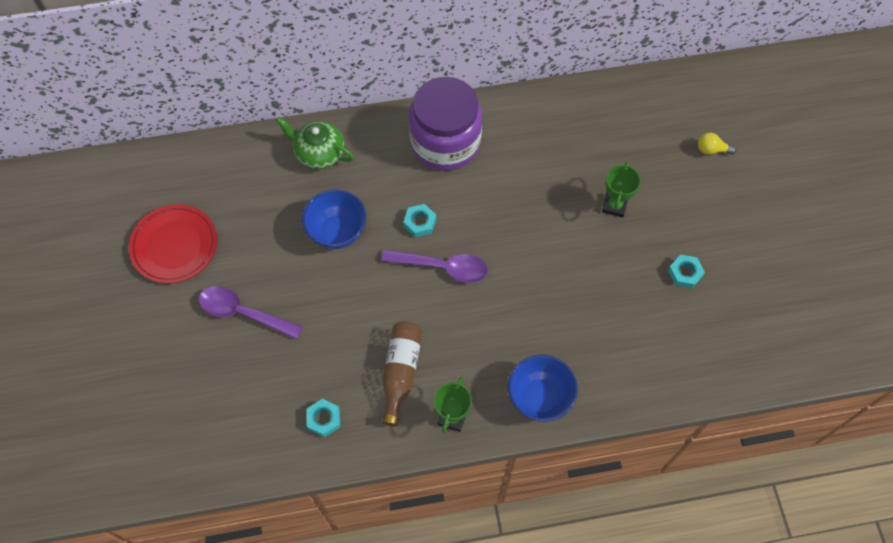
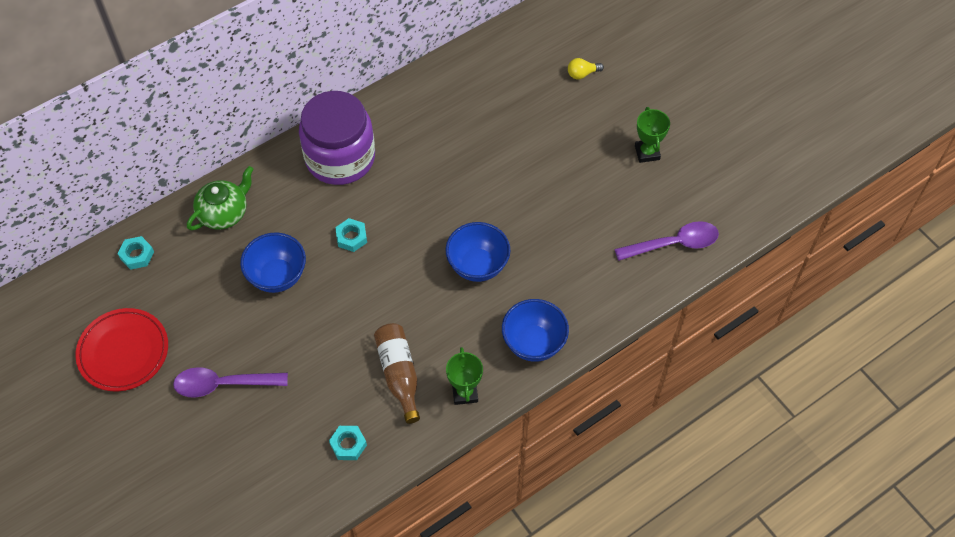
camera: 25 degrees left, 5 degrees down
(319, 153) = (224, 213): green teapot -> green teapot turned 135 degrees clockwise
(442, 267) = (392, 268): purple spoon -> purple spoon (673, 244)
(522, 298) = (477, 266): none -> blue bowl
(614, 206) = (520, 154): green trophy -> green trophy (647, 152)
(685, 273) = (608, 187): turquoise nut -> turquoise nut (137, 255)

